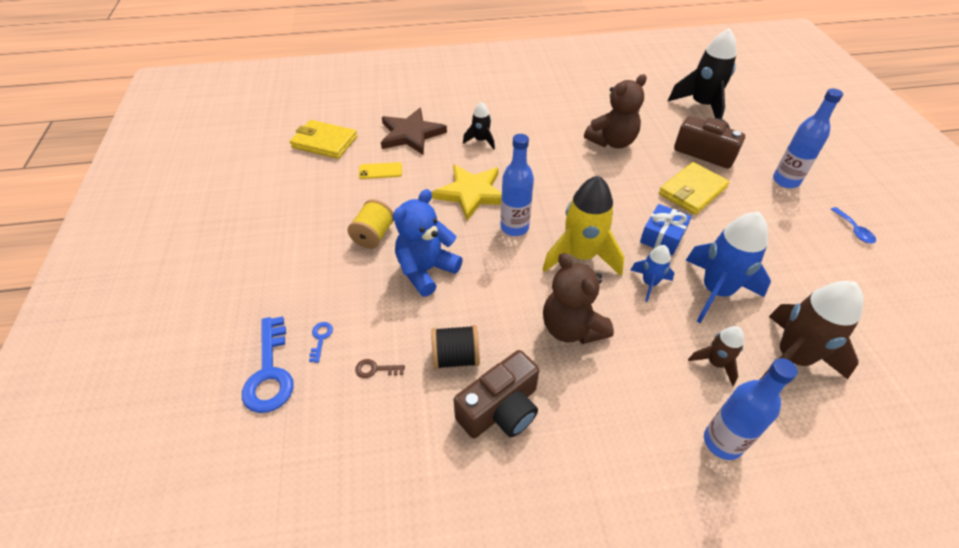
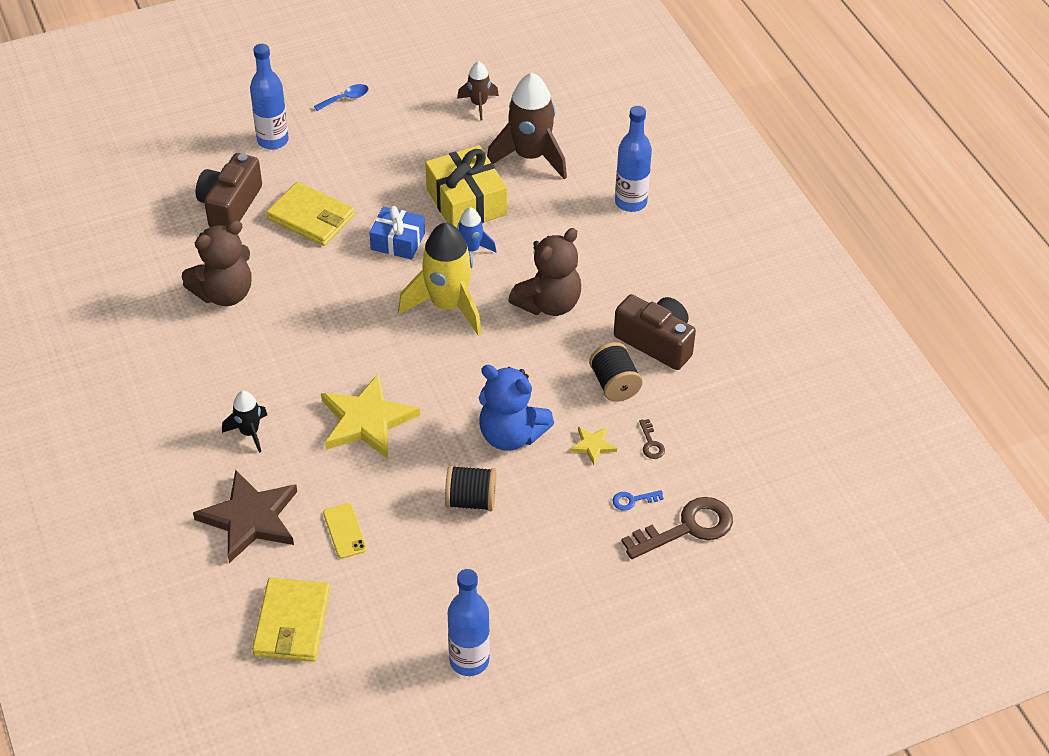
camera: 105 degrees left, 0 degrees up
(270, 373) = (687, 528): blue key -> brown key
(373, 235) = (470, 500): yellow spool -> black spool
(392, 323) = (593, 445): none -> yellow star
(514, 227) = (418, 368): blue bottle -> blue bottle (469, 660)
(612, 142) = (224, 293): brown teddy bear -> brown teddy bear turned 105 degrees clockwise
(701, 106) = (119, 207): black rocket -> none
(715, 291) = (466, 202): blue rocket -> yellow gift
(715, 363) = (554, 204): brown rocket -> brown rocket (479, 104)

